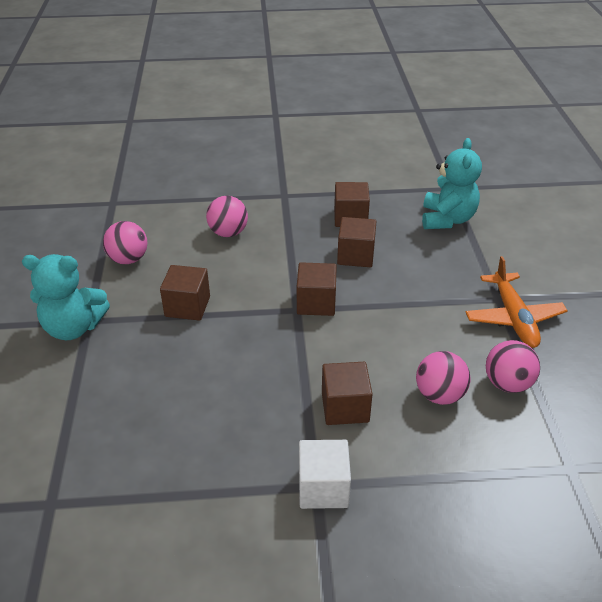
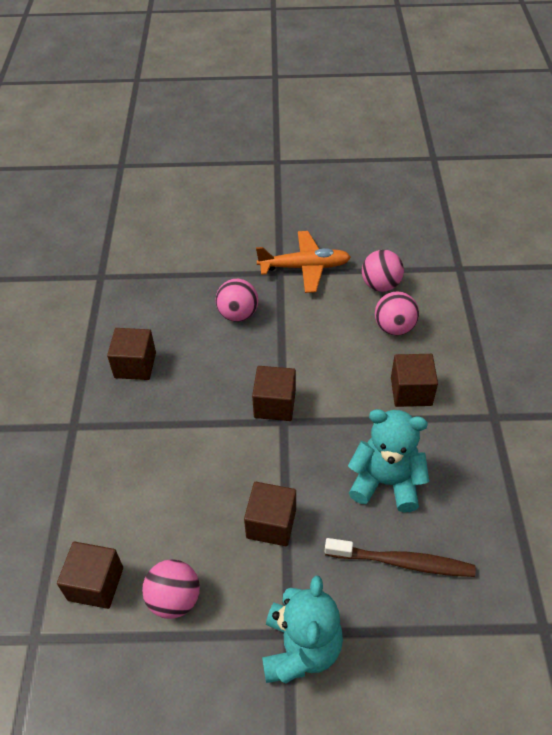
camera: 85 degrees left, 10 degrees up
(139, 393) = (402, 562): none -> brown toothbrush
(228, 233) = (139, 485): pink ball -> pink ball (238, 314)
(323, 488) = (495, 412): white cube -> none
(355, 255) = (203, 366): brown cube -> brown cube (96, 584)
(447, 219) = (156, 287): turquoise teddy bear -> turquoise teddy bear (386, 482)

